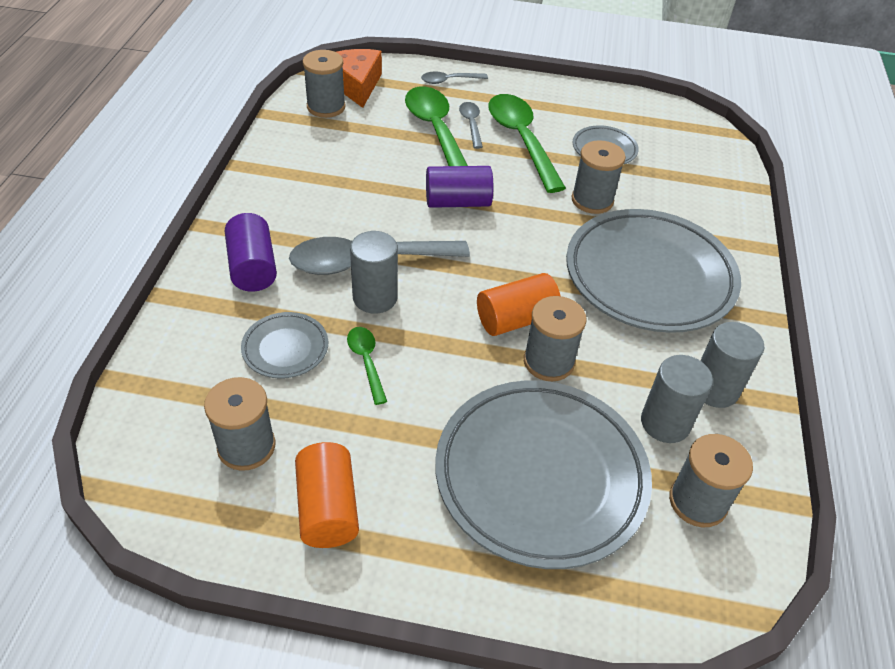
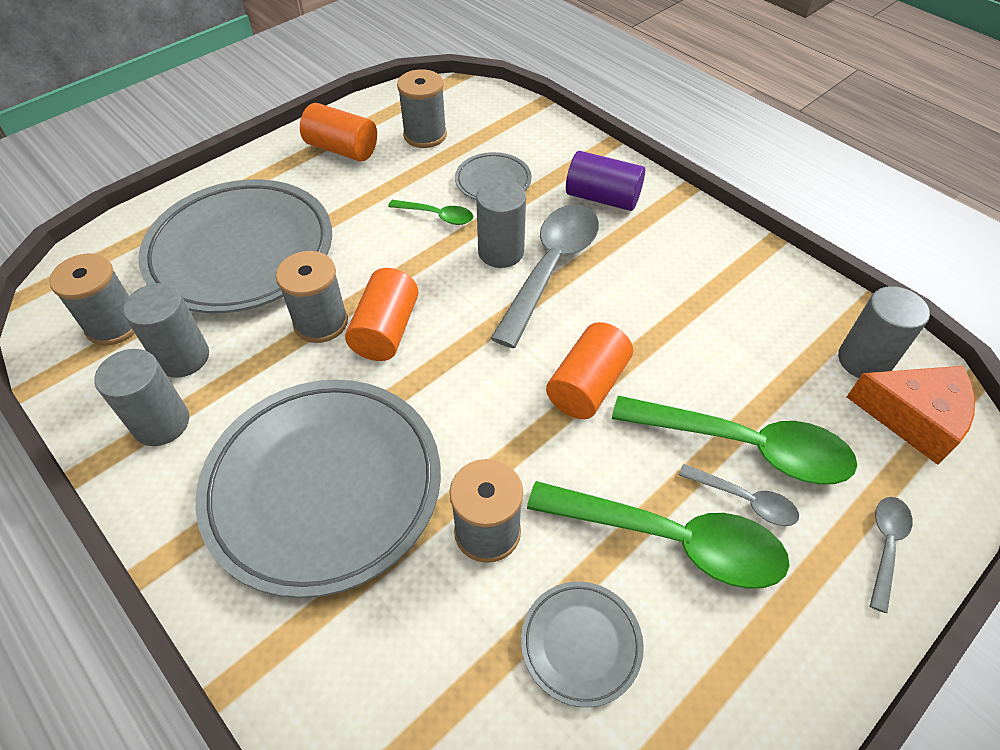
camera: 130 degrees right, 5 degrees up
(326, 107) = (864, 360): grey spool -> grey cylinder
(457, 202) = (587, 386): purple cylinder -> orange cylinder

